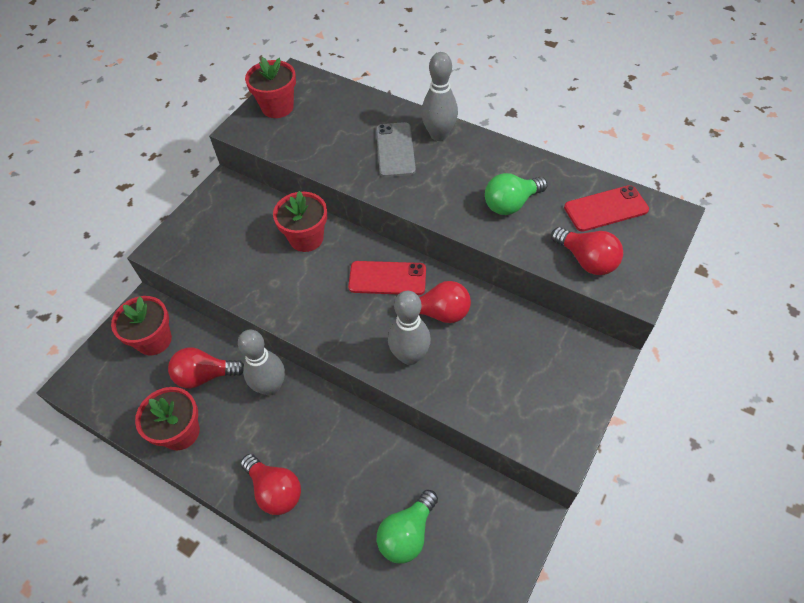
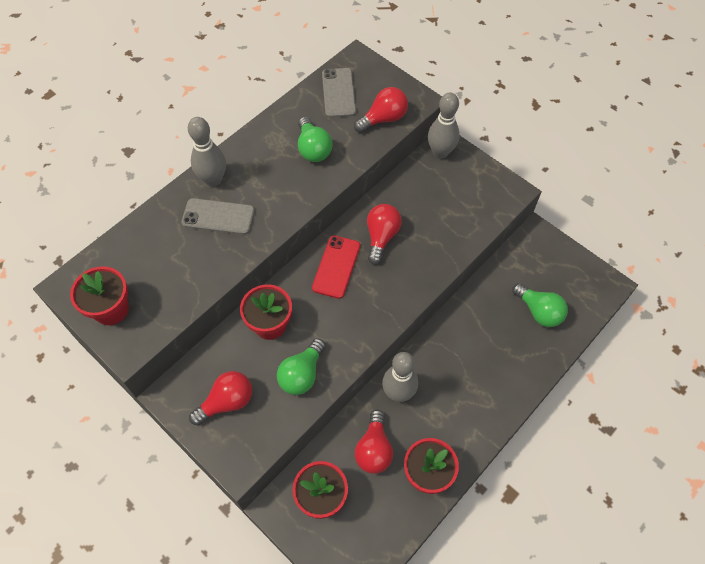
camera: 80 degrees left, 5 degrees up
(255, 276) = (302, 374): none -> green light bulb
(275, 490) = (493, 399): red light bulb -> red light bulb (227, 402)
(410, 356) = (417, 265): grey bowling pin -> grey bowling pin (440, 152)
(605, 208) = (338, 93): red phone -> grey phone

